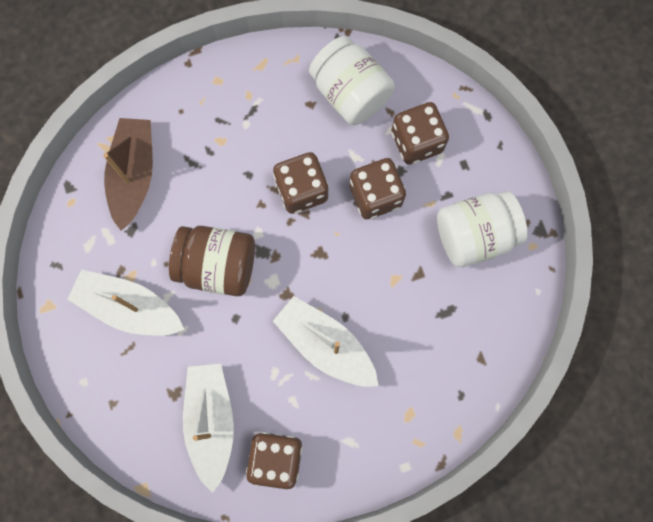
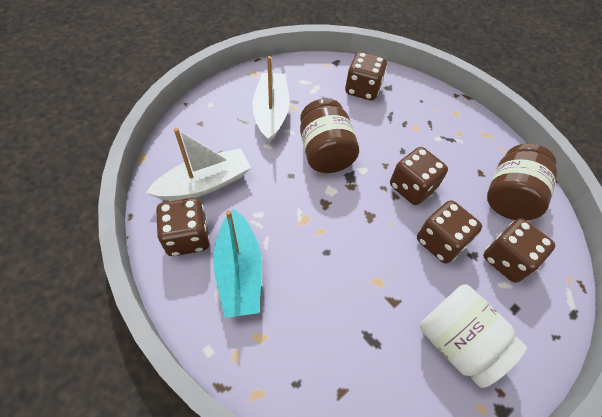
camera: 65 degrees right, 20 degrees down
(133, 175) = (362, 89): brown boat -> brown dice
(325, 345) = (296, 244): white boat -> none
(335, 414) = (239, 271): none -> turquoise boat
(350, 93) = (509, 197): white jar -> brown jar

